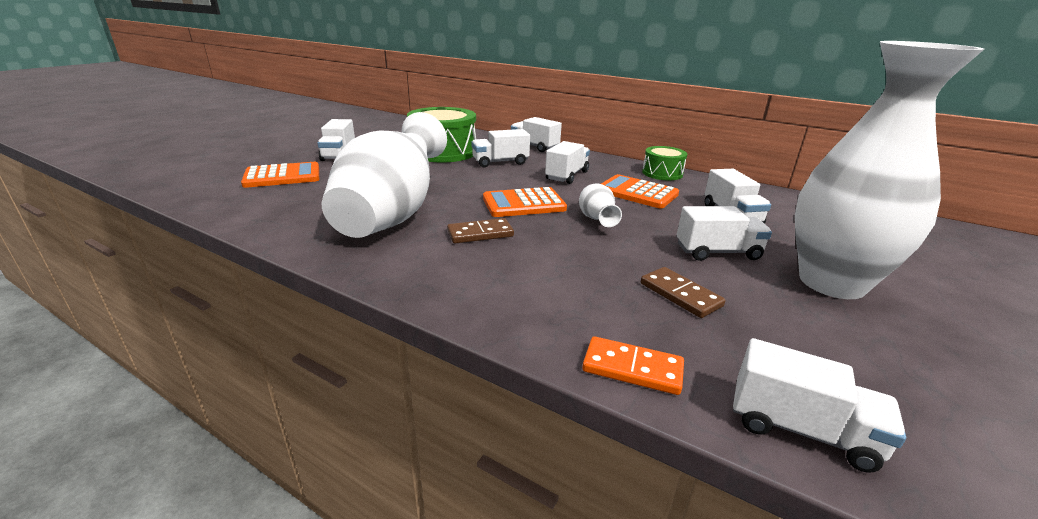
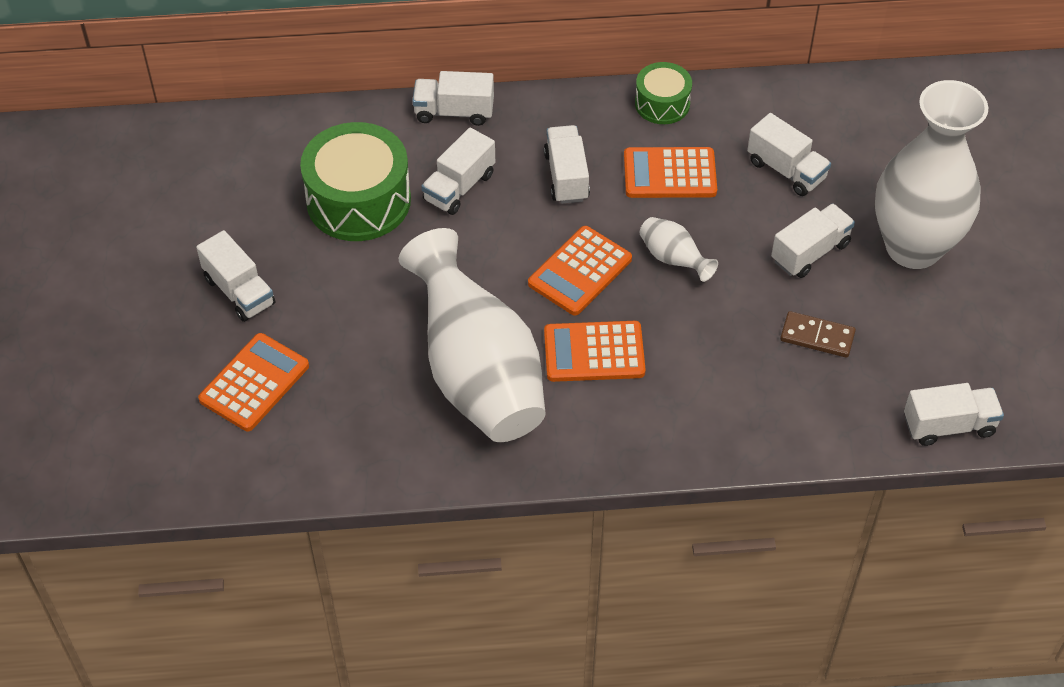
camera: 35 degrees left, 25 degrees up
(480, 234) = (594, 352): brown domino -> orange calculator
(632, 368) = (835, 438): orange domino -> none

